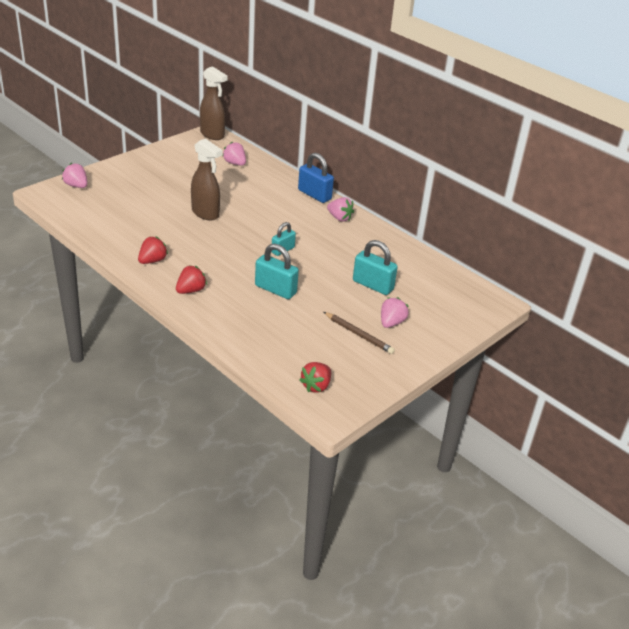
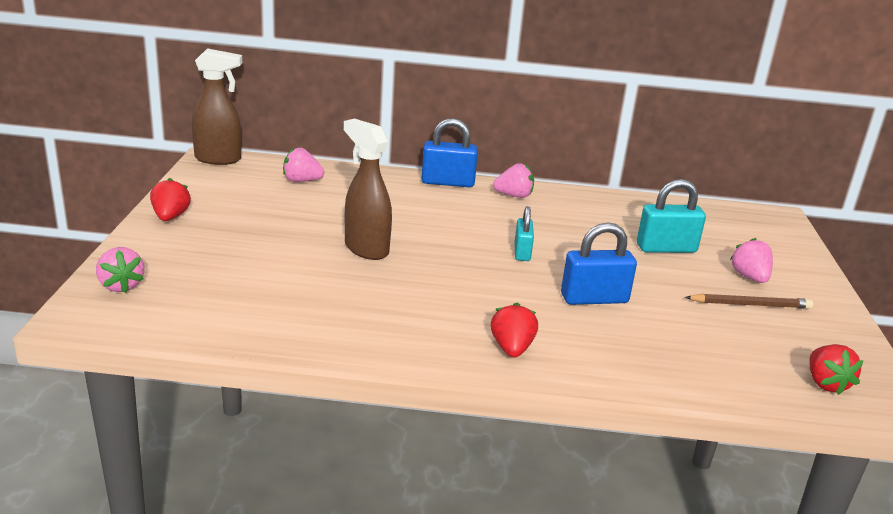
camera: 40 degrees left, 10 degrees down
(76, 186) = (121, 286): pink strawberry -> pink strawberry turned 120 degrees counterclockwise
(152, 261) = (401, 335): red strawberry -> red strawberry (170, 217)
(206, 213) = (366, 249): brown spray bottle -> brown spray bottle turned 135 degrees counterclockwise
(275, 289) = (594, 299): turquoise padlock -> blue padlock

